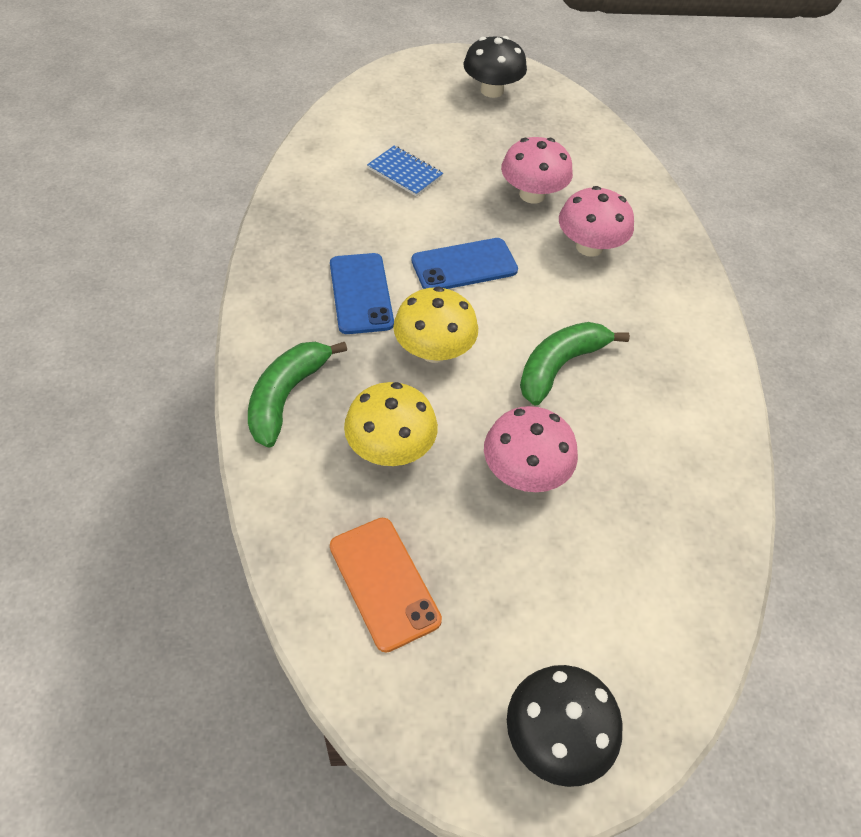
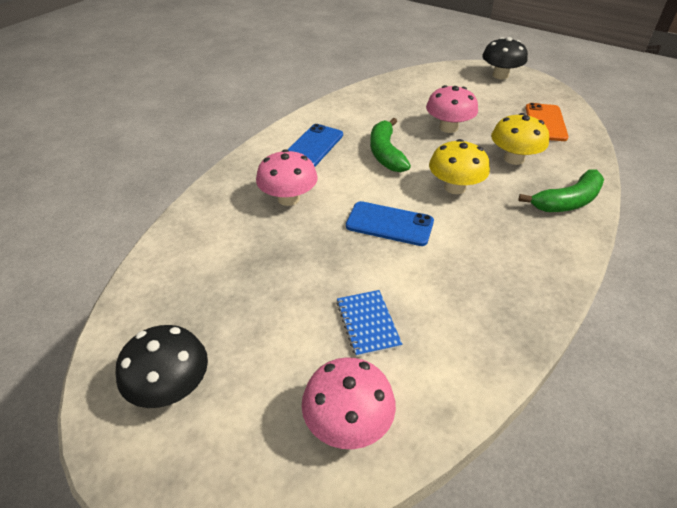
camera: 140 degrees left, 10 degrees down
(361, 293) = (482, 238): blue phone -> blue phone (313, 146)
(532, 194) = (280, 250): pink mushroom -> pink mushroom (348, 422)
(560, 366) = (385, 153): green banana -> green banana turned 90 degrees clockwise

